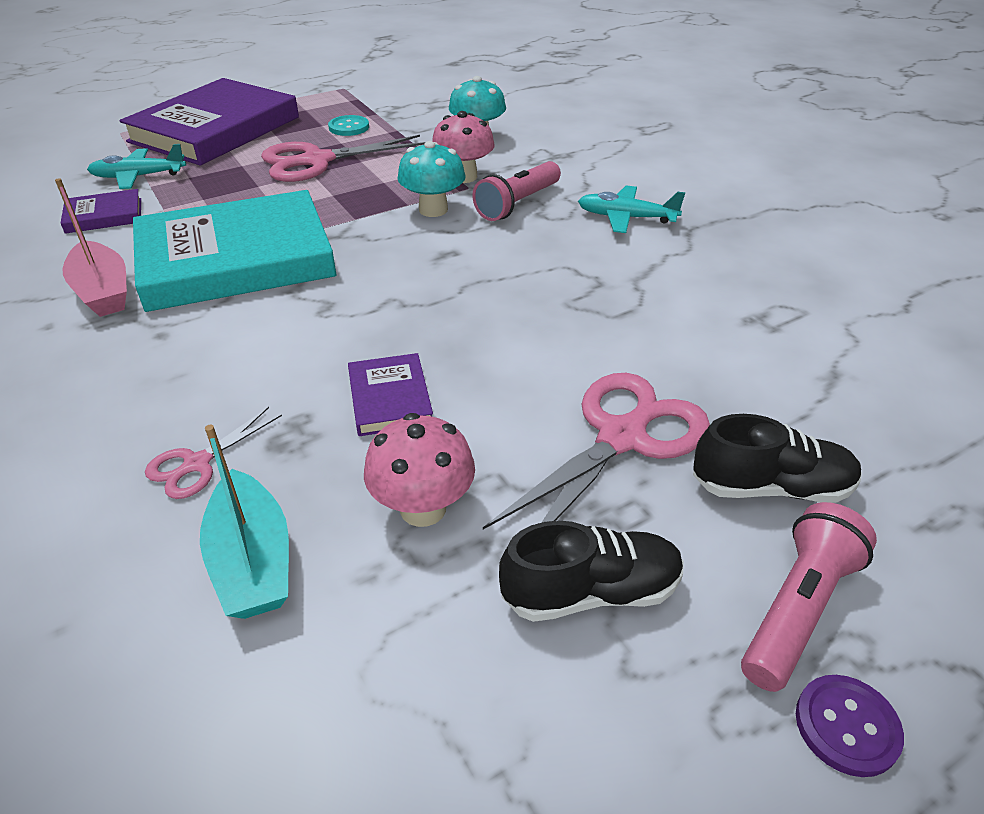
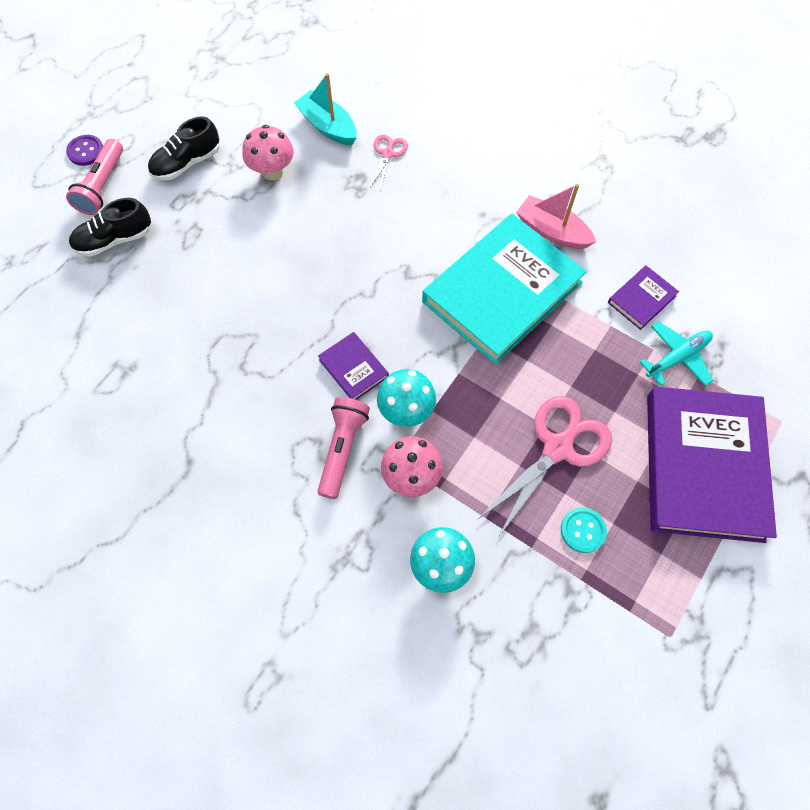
camera: 155 degrees right, 25 degrees up
(390, 398) = (323, 221): purple book -> purple book (353, 368)
(621, 437) = (193, 242): pink scissors -> none
(626, 218) = (245, 465): turquoise plane -> none

